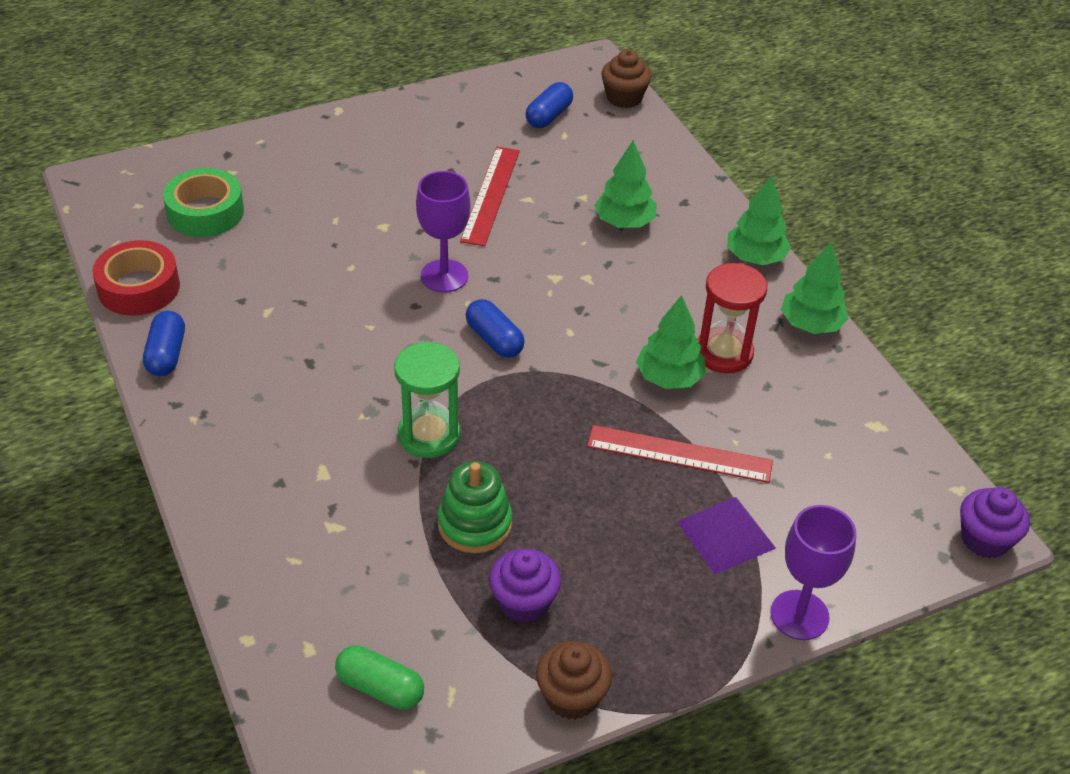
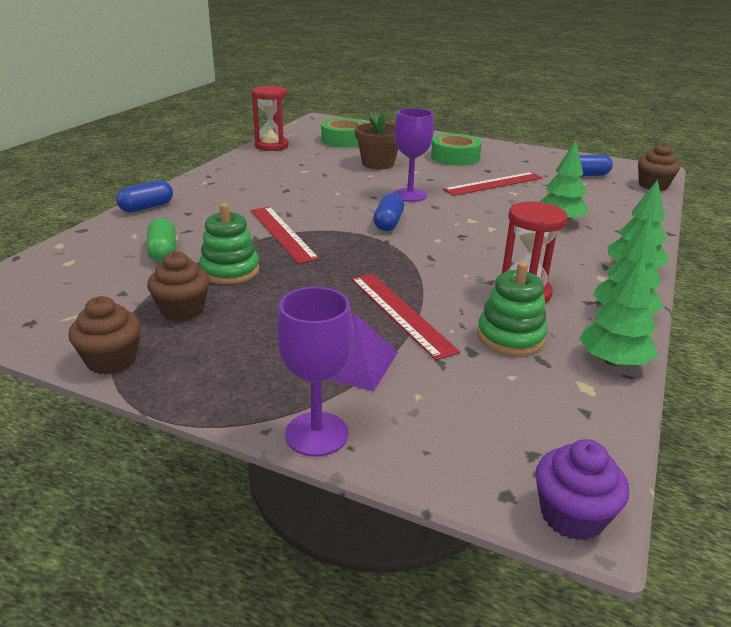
camera: 50 degrees right, 15 degrees down
(139, 287) = (271, 146): red tape -> red hourglass
(166, 354) = (238, 164): blue capsule -> blue capsule (147, 207)
(324, 238) = (378, 164): none -> brown flower pot
(380, 687) = (56, 292): green capsule -> green capsule (163, 251)
(383, 166) = (455, 157): none -> green tape
(429, 435) = (282, 233): green hourglass -> red ruler
(524, 602) = (182, 310): purple cupcake -> brown cupcake
(669, 378) = (462, 283): green tree -> green tree (613, 361)
(778, 414) = (510, 337): none -> green stacking toy

